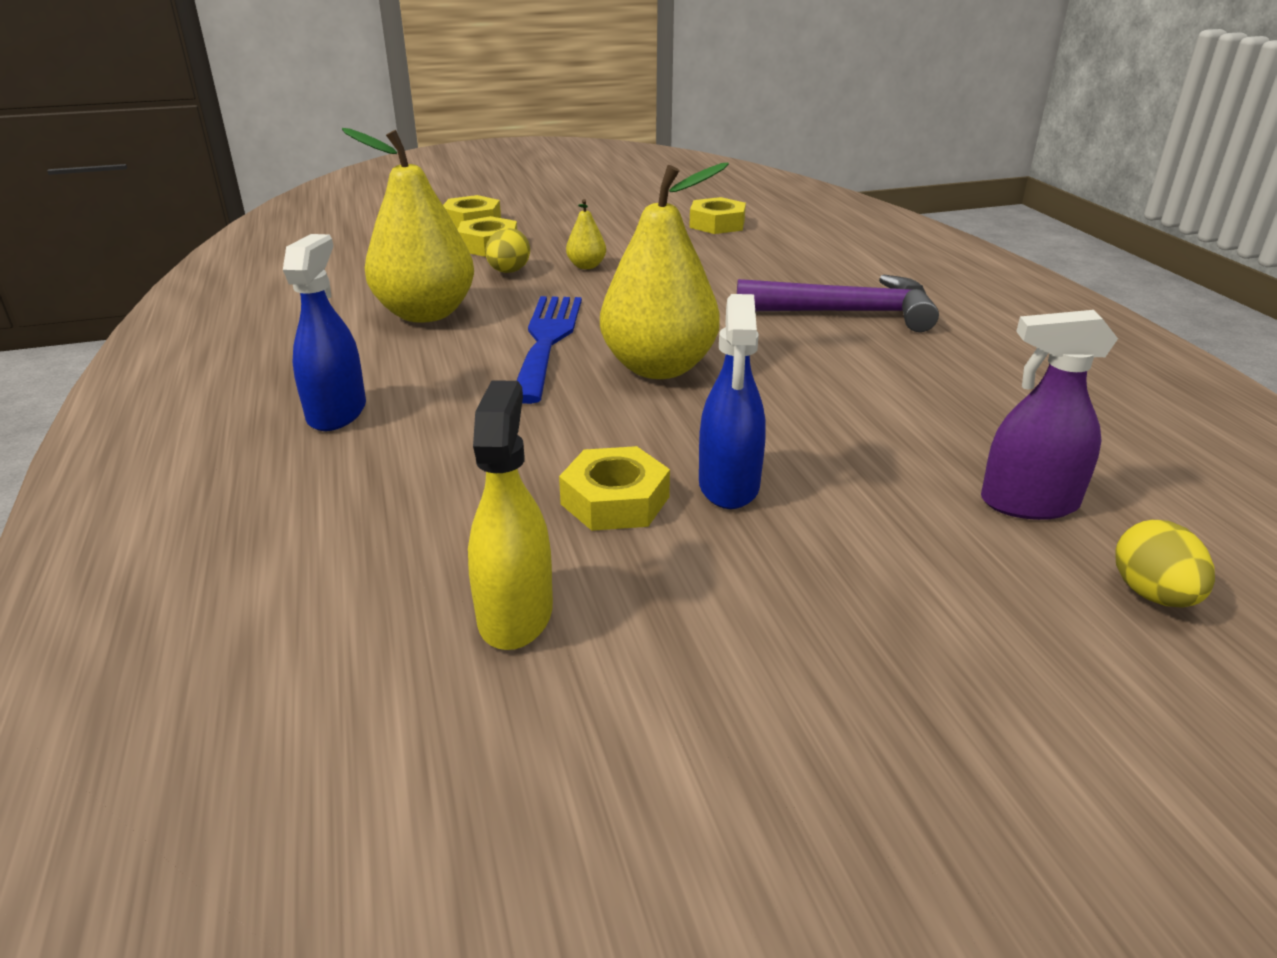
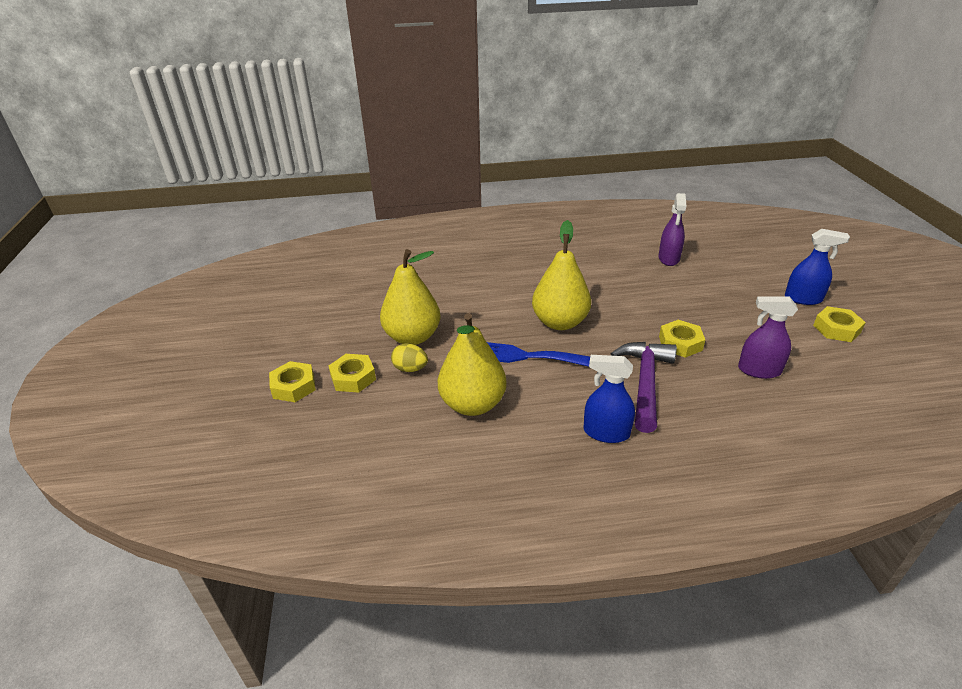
camera: 80 degrees left, 5 degrees up
(515, 614) = (759, 370): yellow spray bottle -> purple spray bottle
(586, 266) = (412, 337): yellow pear -> yellow pear, size x2.32
(717, 224) = (358, 283): yellow nut -> yellow nut (836, 329)
(729, 485) = (665, 315): blue spray bottle -> blue spray bottle (803, 299)
(846, 313) = (505, 264): purple hammer -> purple hammer (645, 383)
(1152, 594) = (714, 252): yellow egg -> none

